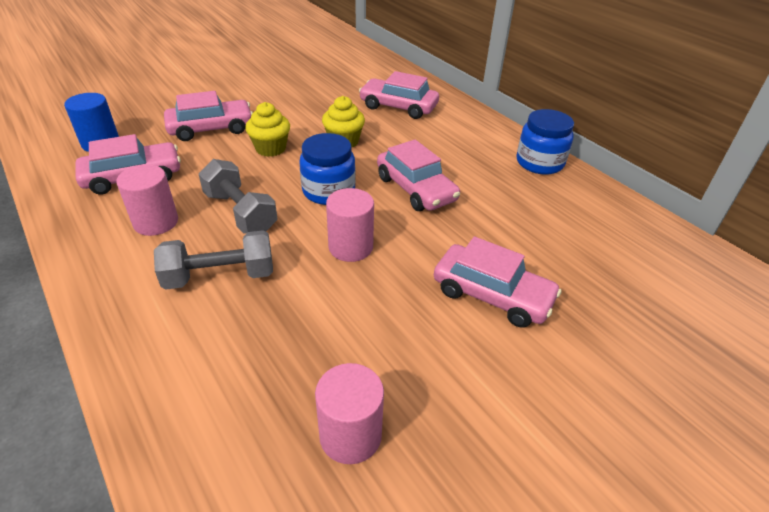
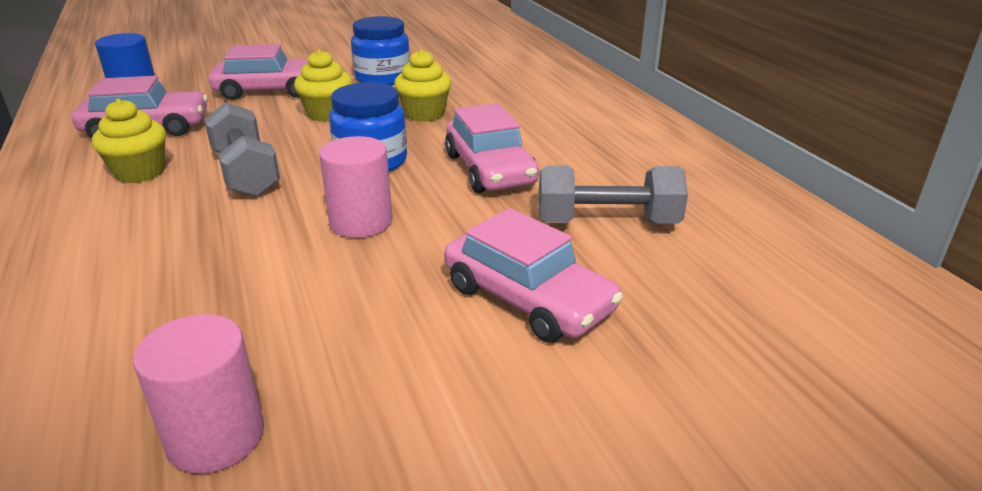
camera: 15 degrees right, 10 degrees down
(156, 222) = (140, 172): pink cylinder -> yellow cupcake
(220, 276) = (174, 234): grey dumbbell -> grey dumbbell (607, 222)
(398, 107) = (519, 85): pink car -> none
(539, 163) = (687, 156): blue jar -> blue jar (383, 78)

